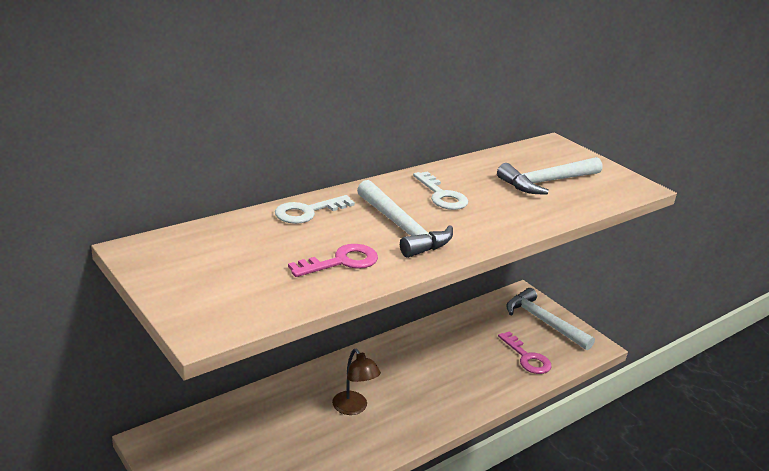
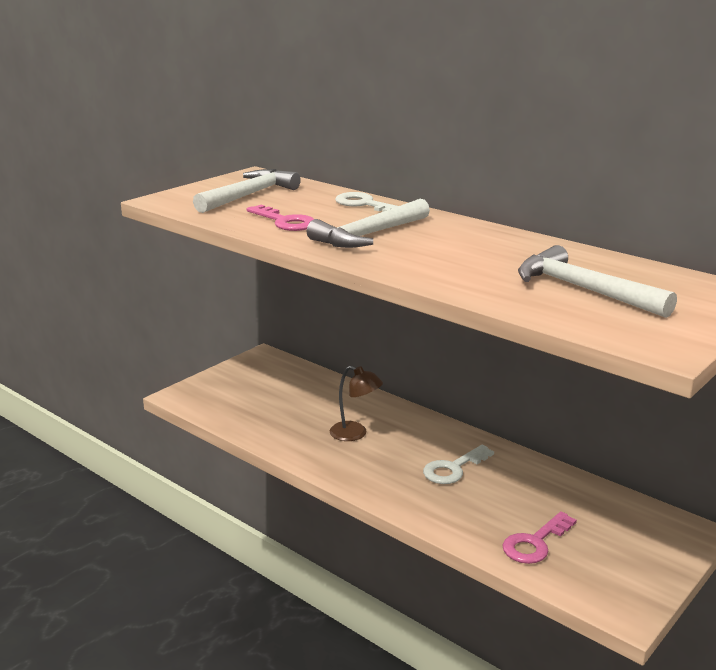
camera: 80 degrees right, 5 degrees down
(353, 408) = (355, 434): brown lamp -> brown lamp turned 105 degrees counterclockwise
(442, 196) = (465, 244): white key -> white key (453, 469)
(543, 321) = (638, 554): white hammer -> white hammer (249, 195)

